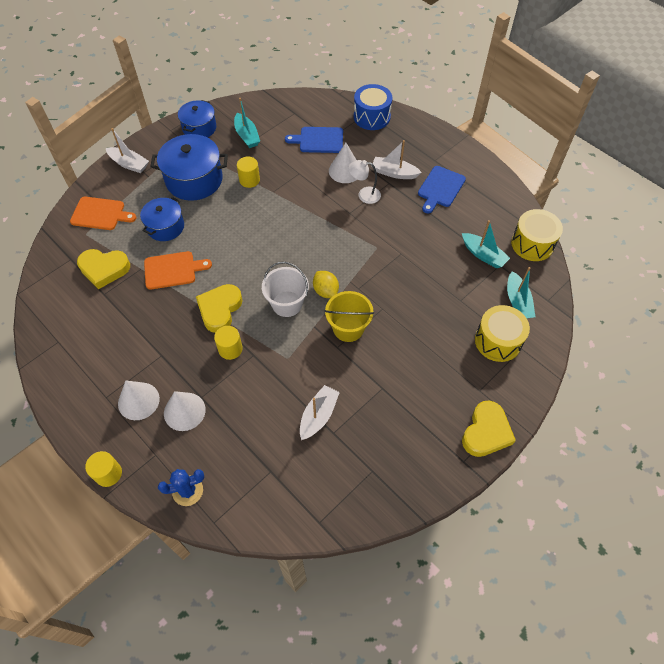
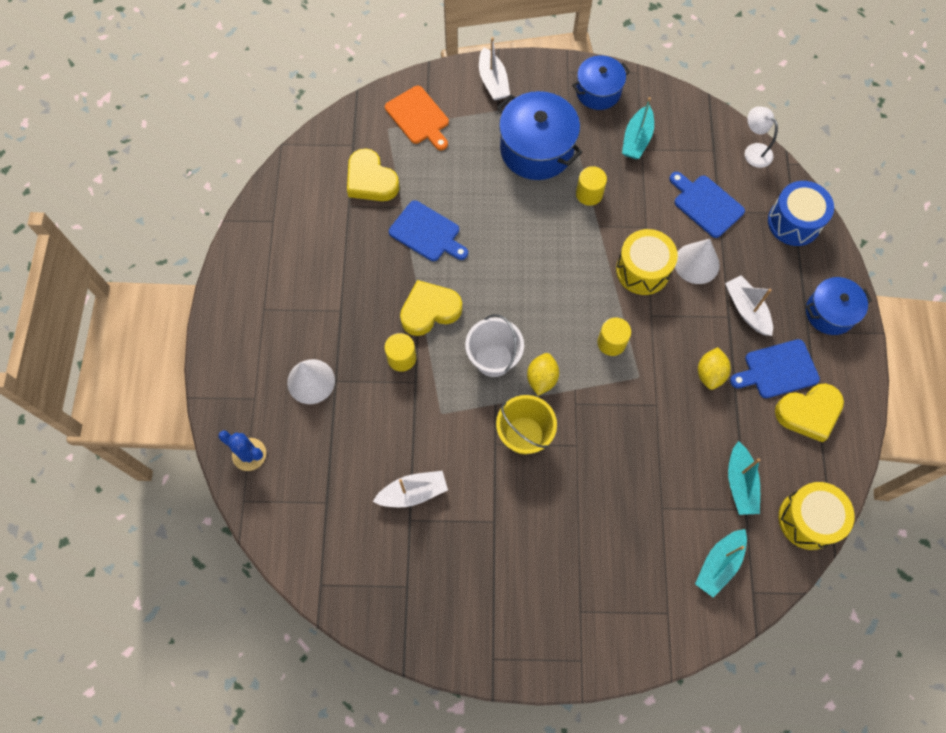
camera: 45 degrees right, 10 degrees up
(108, 473) = (206, 380): yellow cylinder -> yellow cylinder (611, 342)
(138, 401) = (285, 337): white cone -> none
(165, 227) = (462, 180): blue pot -> blue pot (830, 312)
(173, 270) = (427, 233): orange cutting board -> blue cutting board
(364, 195) = (687, 308): white lamp -> white lamp (753, 151)
(410, 216) = (710, 374): none -> yellow lemon
(486, 432) = (542, 655): yellow heart -> yellow heart (808, 413)
(498, 341) = (652, 583): yellow drum -> yellow drum (642, 270)

